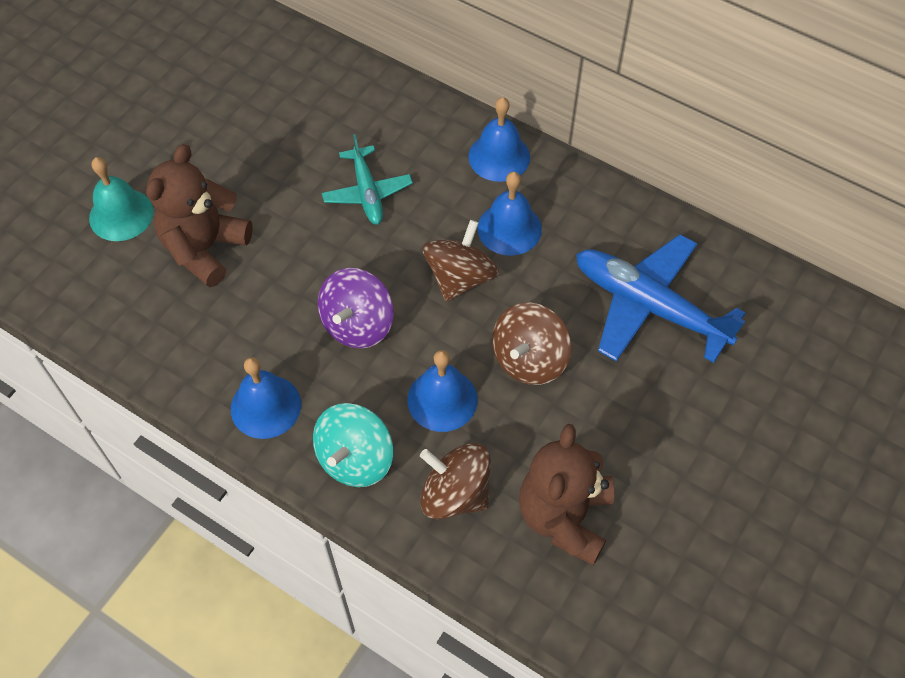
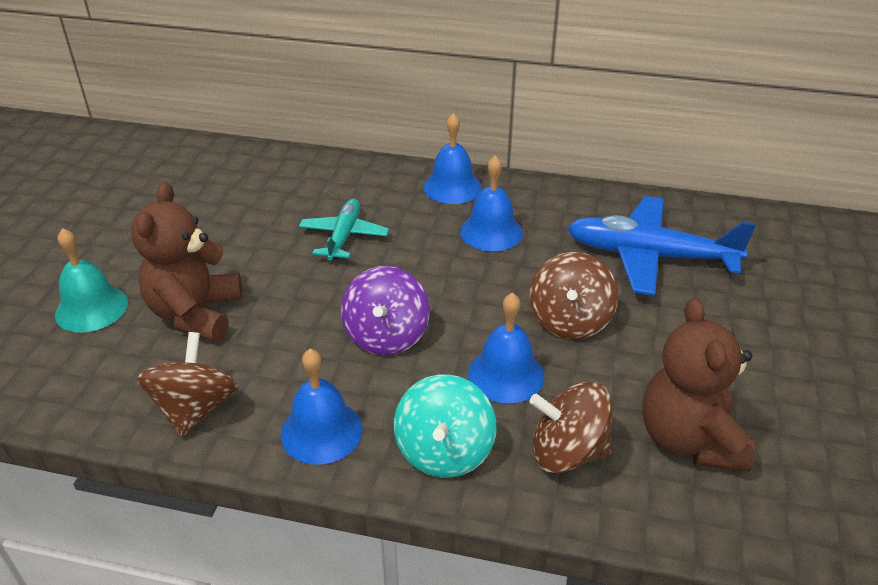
camera: 20 degrees left, 20 degrees down
(367, 193) = (344, 236): turquoise plane -> turquoise plane turned 135 degrees counterclockwise
(460, 277) = (467, 276): brown spinning top -> brown spinning top (195, 408)

